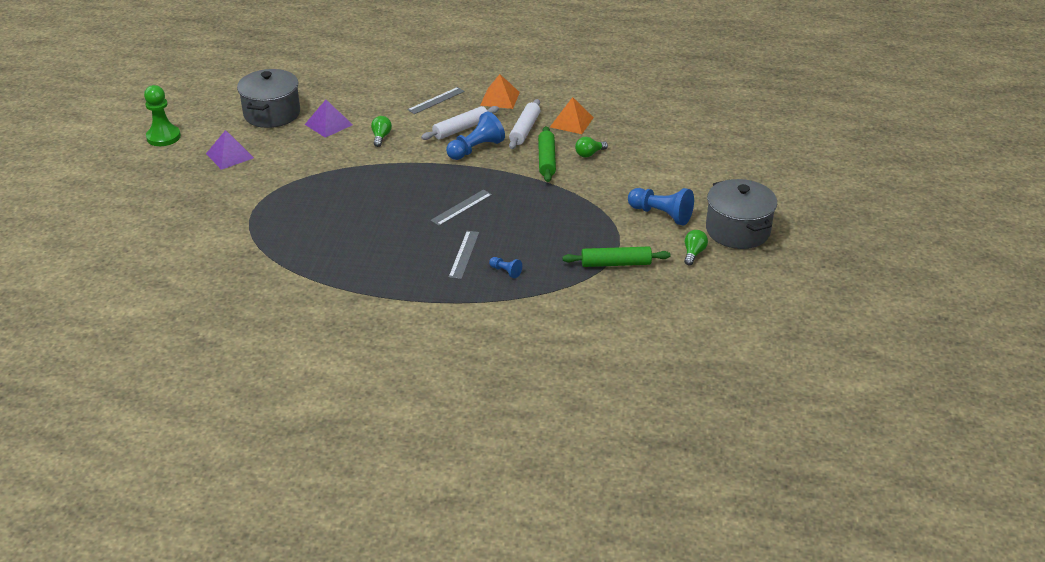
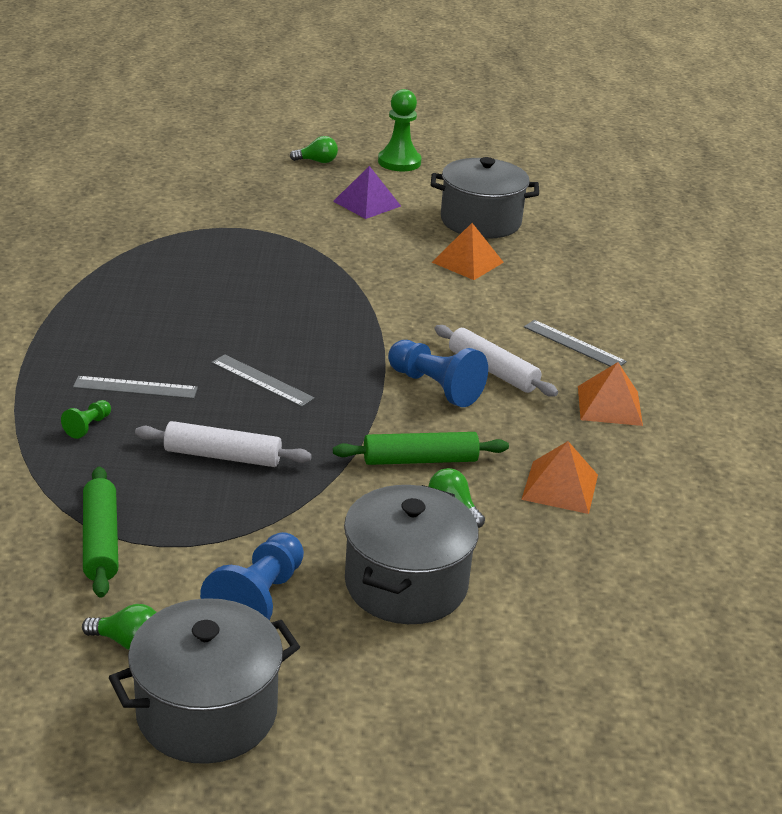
camera: 80 degrees right, 5 degrees down
(328, 124) = (467, 262): purple pyramid -> orange pyramid
(381, 137) = (446, 304): green light bulb -> green light bulb (317, 161)
(505, 271) = (88, 426): blue pawn -> green pawn
(524, 130) = (513, 434): white rolling pin -> white rolling pin (223, 456)
(647, 172) = (406, 584): none -> grey pot

